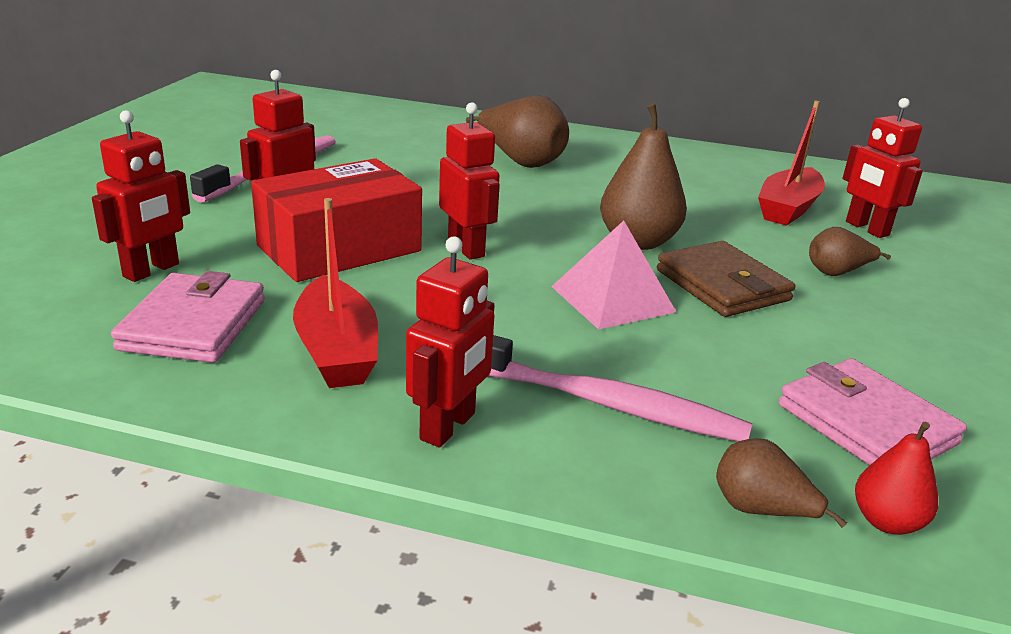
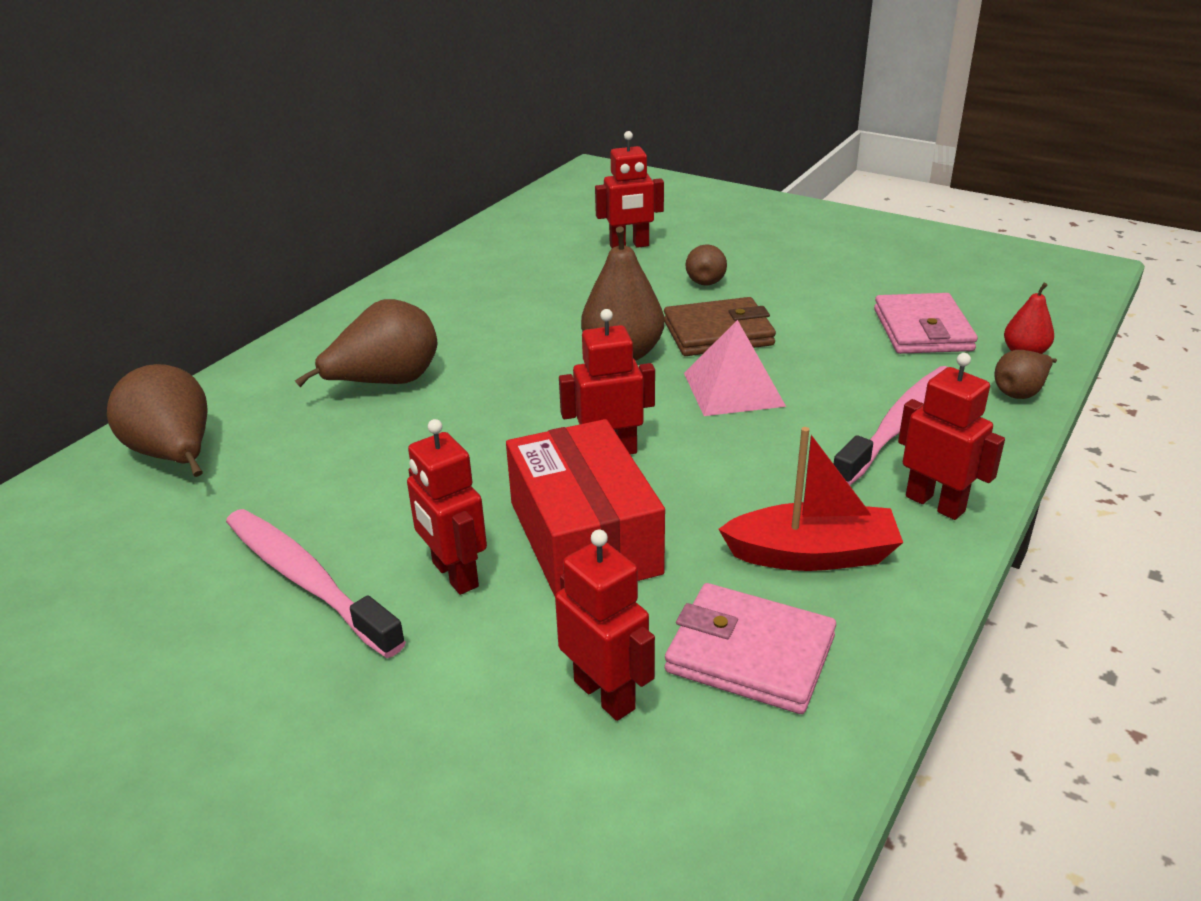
camera: 70 degrees left, 5 degrees up
(396, 121) = (175, 456): none -> brown pear
(787, 208) = (576, 267): red boat -> none
(866, 424) = (922, 330): pink wallet -> pink wallet turned 75 degrees counterclockwise

